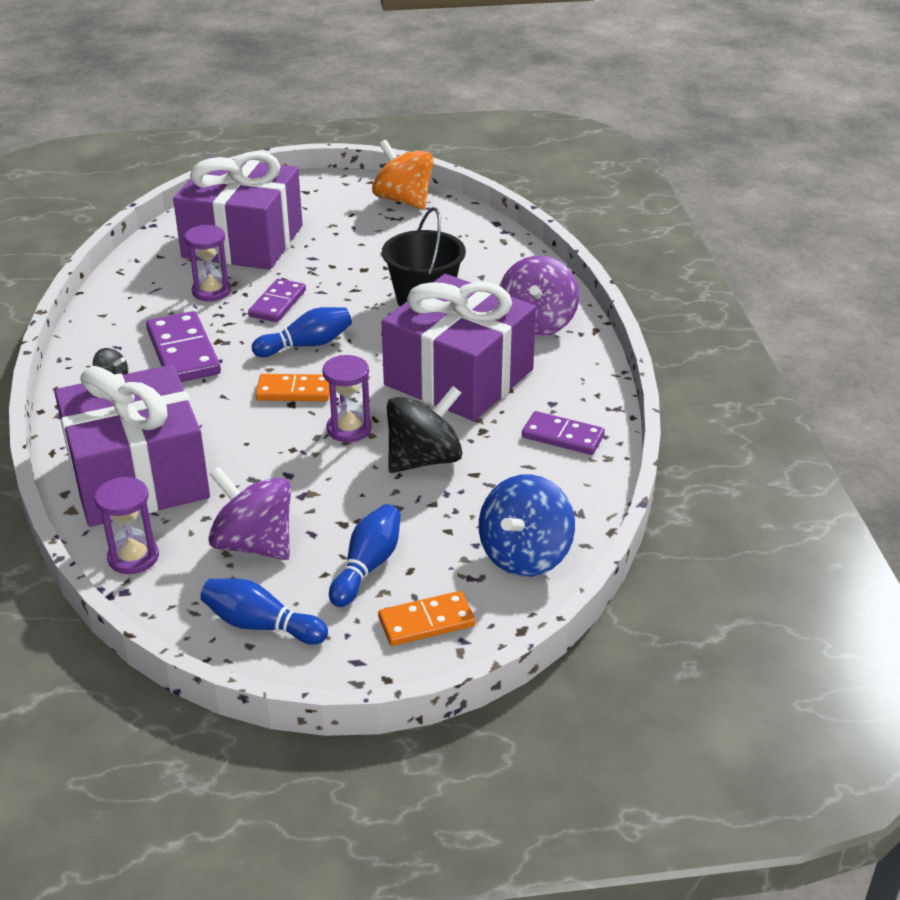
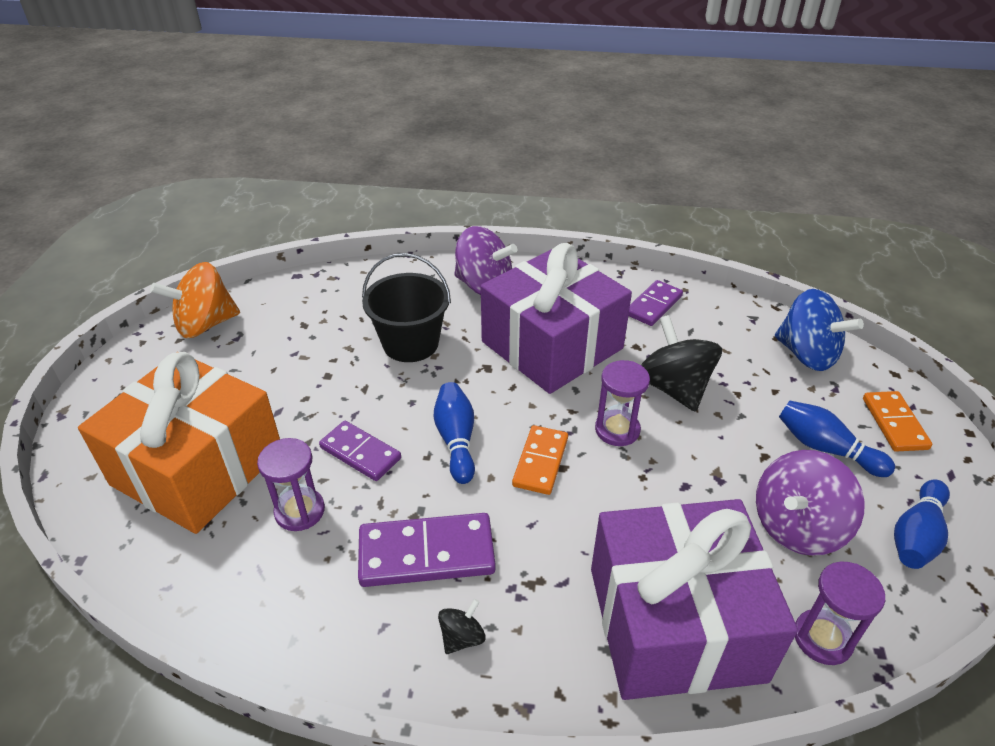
camera: 75 degrees left, 5 degrees up
(243, 241) = (198, 467): purple gift -> orange gift

